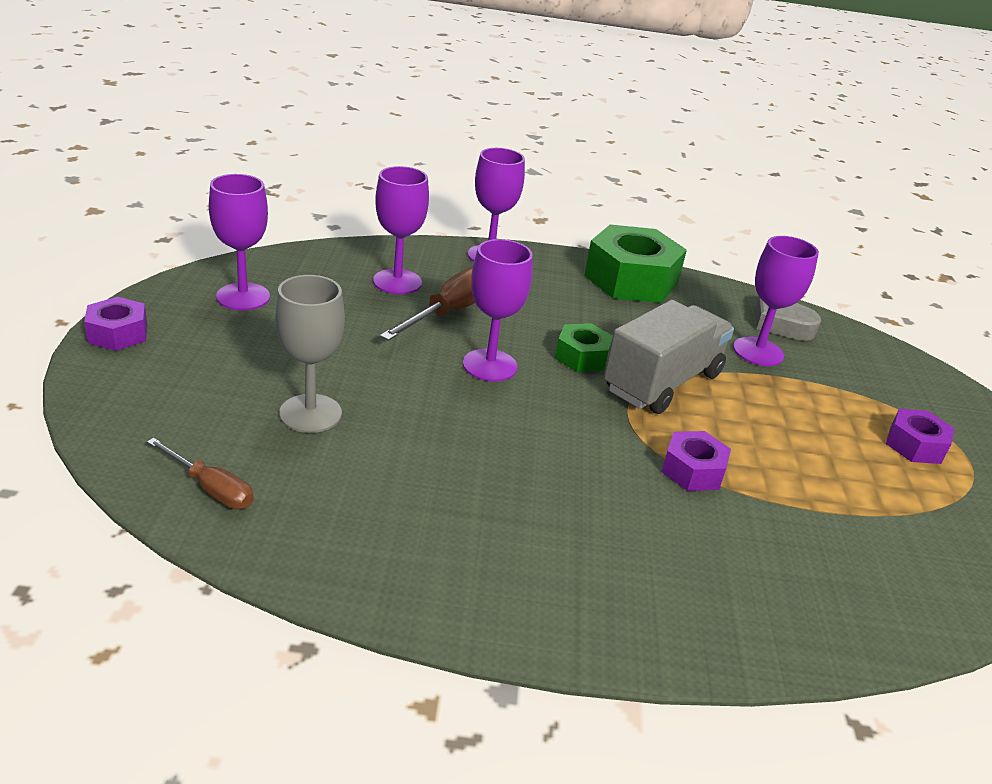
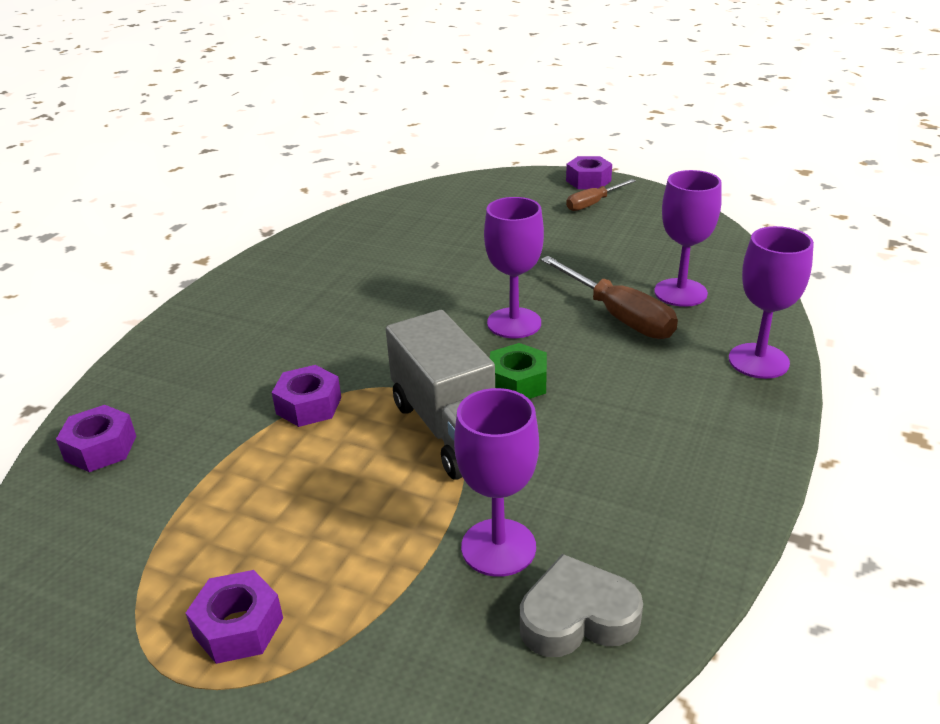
camera: 115 degrees right, 0 degrees up
(211, 489) = (403, 207): brown screwdriver -> brown screwdriver (593, 204)
(243, 297) = (644, 221): purple goblet -> none
(310, 413) = (468, 239): grey goblet -> none
(631, 280) = (710, 475): green nut -> none
(859, 604) = (101, 448): none -> purple nut

